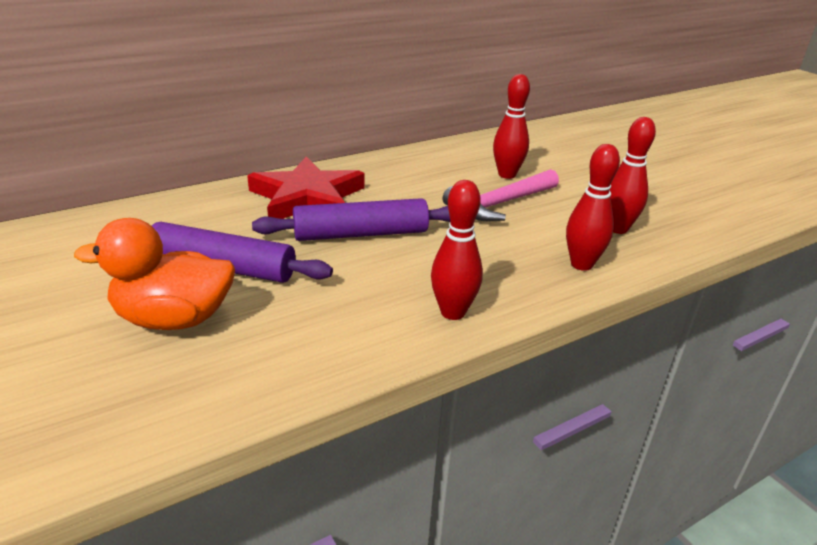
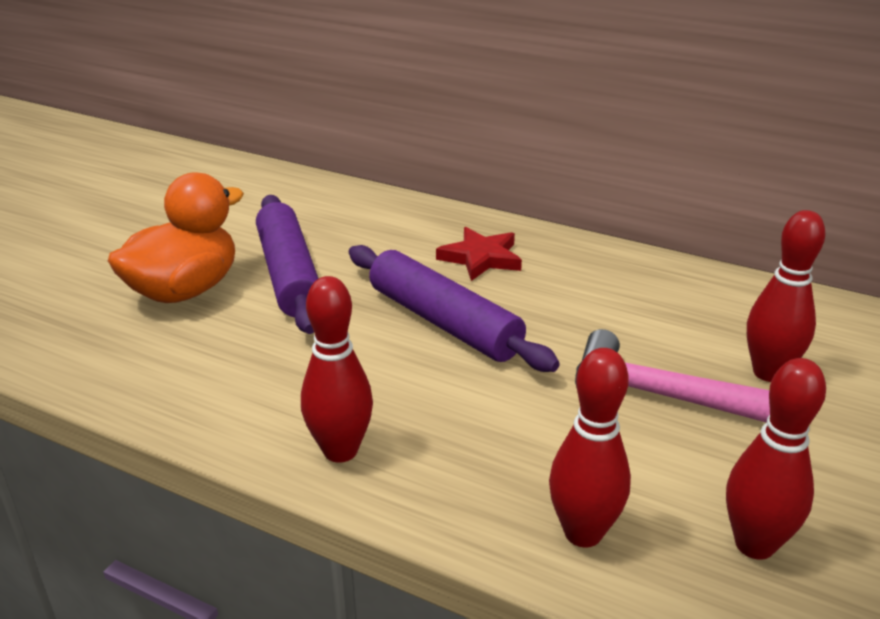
camera: 60 degrees right, 0 degrees up
(174, 319) = (184, 290): orange duck -> orange duck turned 75 degrees clockwise
(307, 197) = (481, 258): red star -> red star, size x0.55

